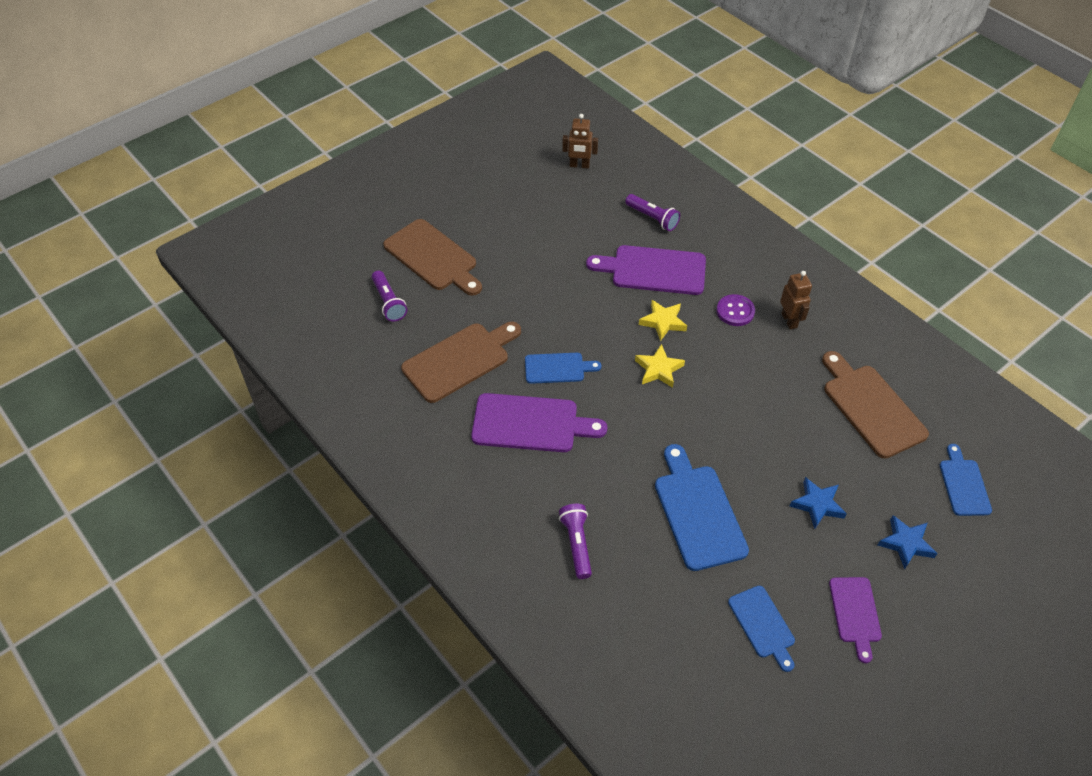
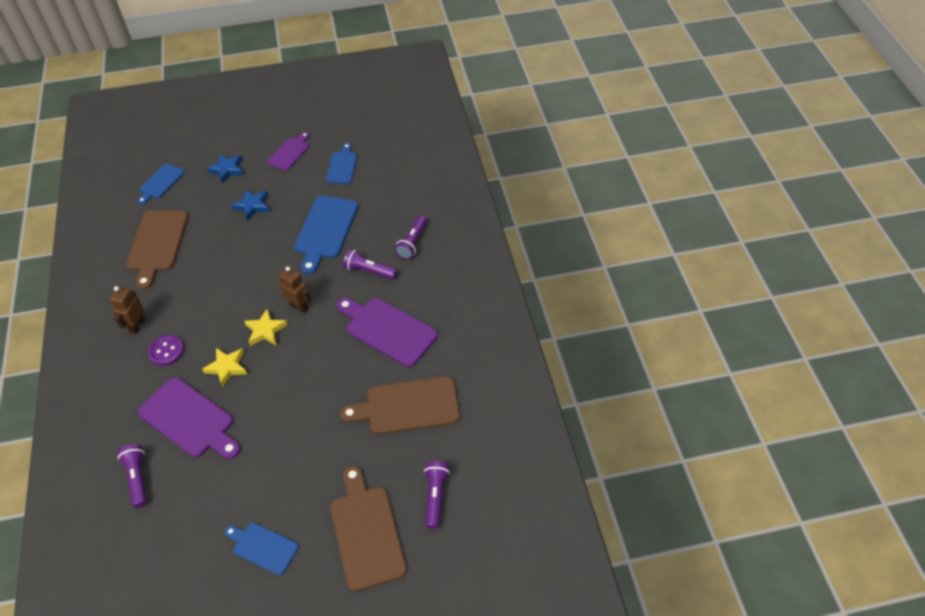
camera: 150 degrees left, 0 degrees up
(557, 368) = (337, 364): blue cutting board -> blue cutting board (263, 547)
(579, 165) = (140, 589): brown robot -> brown robot (299, 306)
(602, 482) = (369, 271): none -> purple flashlight

